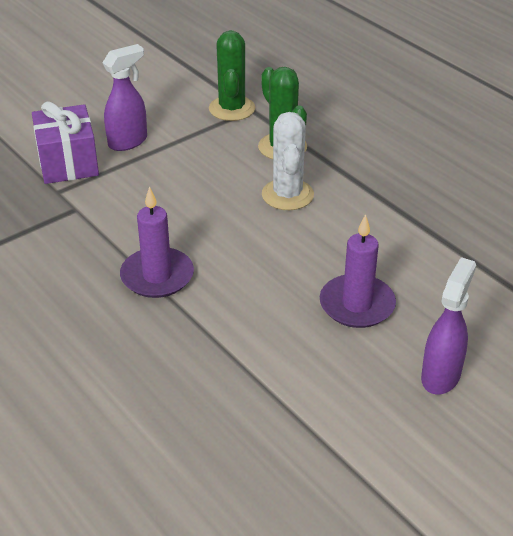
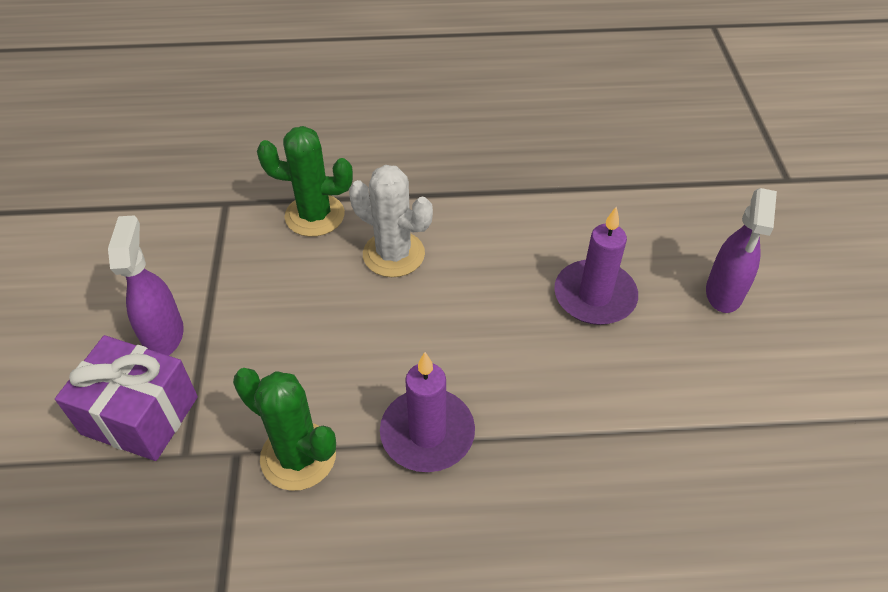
camera: 55 degrees left, 10 degrees up
(232, 109) = (207, 217): green cactus -> green cactus (298, 456)
(441, 376) = (723, 294): purple spray bottle -> purple spray bottle turned 135 degrees counterclockwise

